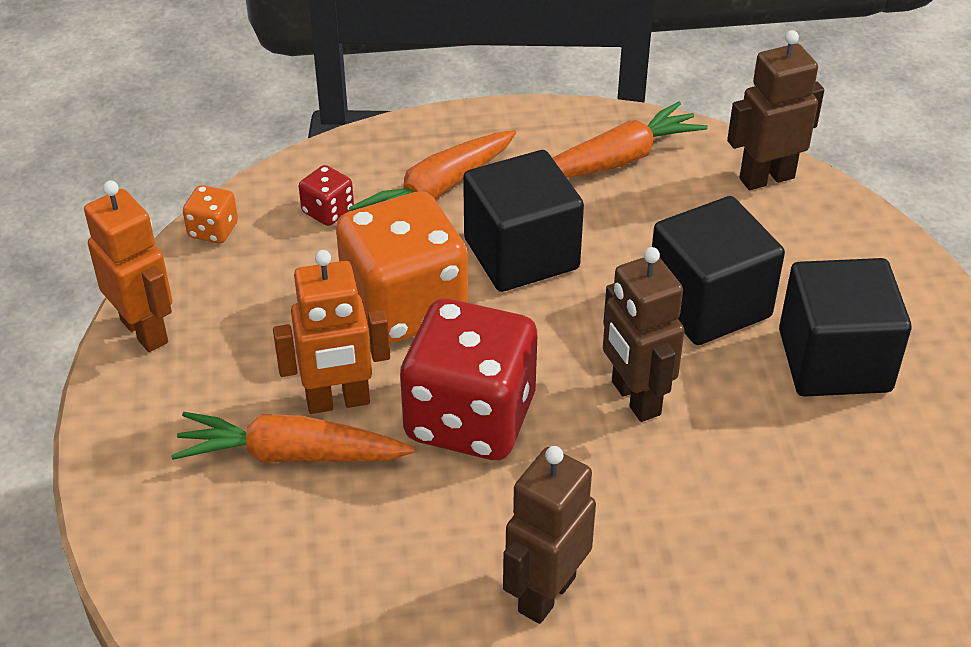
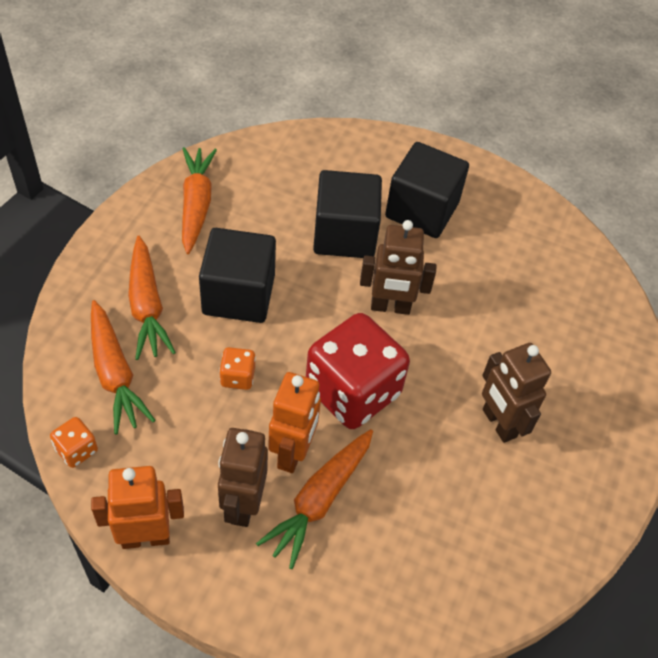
camera: 65 degrees left, 10 degrees up
(328, 211) = (115, 374): red dice -> orange carrot
(404, 307) = (237, 377): orange dice -> orange dice, size x0.42
(766, 178) = (268, 152): brown robot -> brown robot (243, 504)

